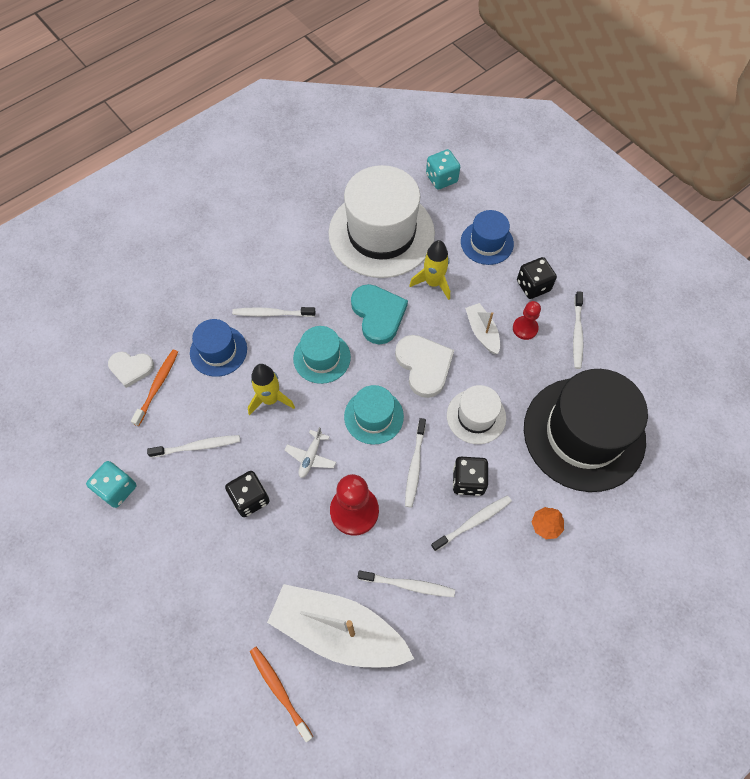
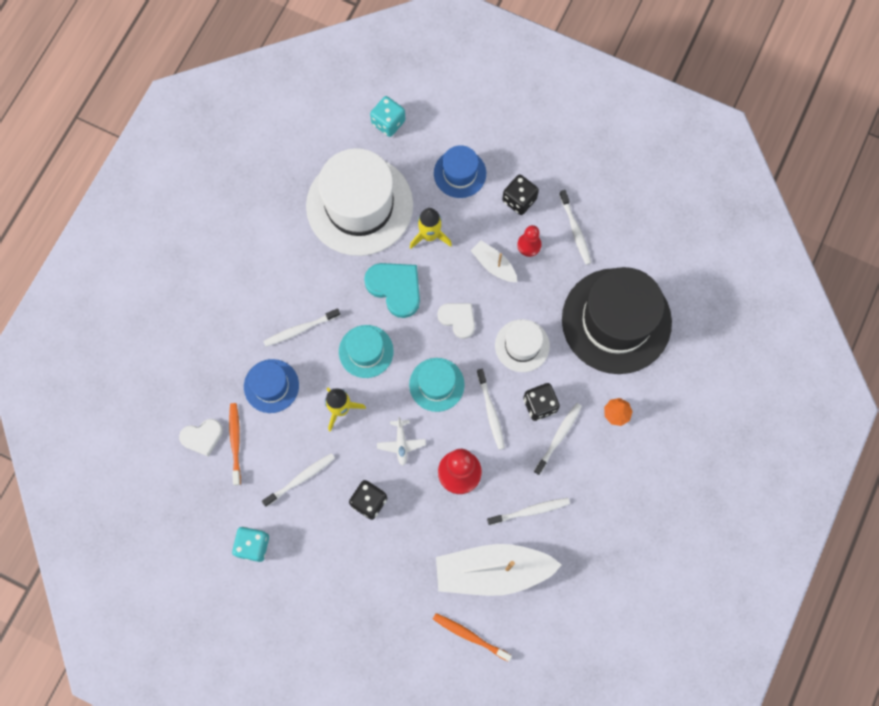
camera: 25 degrees left, 10 degrees up
(424, 366) = (458, 319): white heart -> white heart, size x0.66

